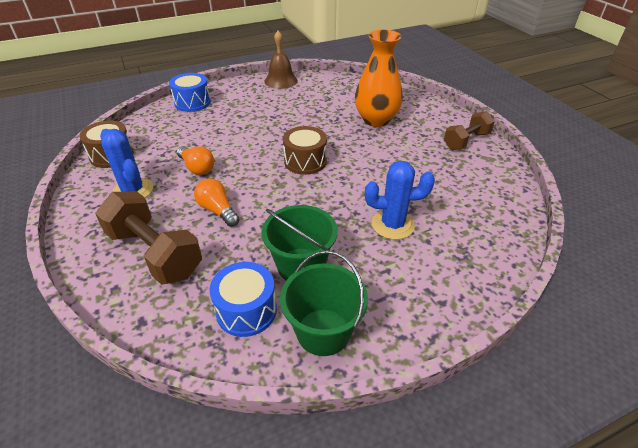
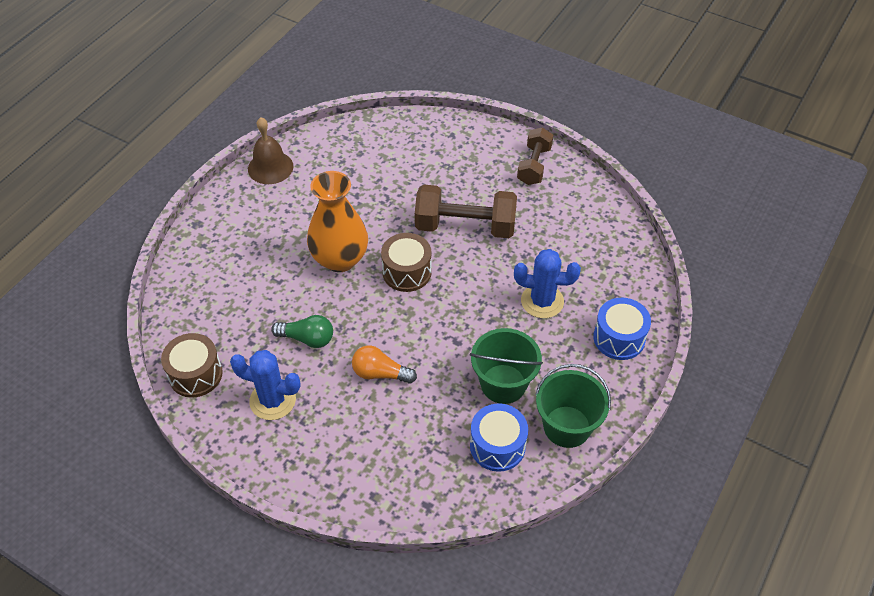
camera: 35 degrees left, 10 degrees up
(155, 253) = (371, 446): brown dumbbell -> brown dumbbell (465, 226)
(192, 103) = (201, 254): blue drum -> blue drum (619, 338)
(197, 168) = (307, 338): orange light bulb -> green light bulb
(376, 120) = (428, 179): orange vase -> orange vase (340, 259)
(393, 225) = (542, 301): blue cactus -> blue cactus turned 45 degrees clockwise

